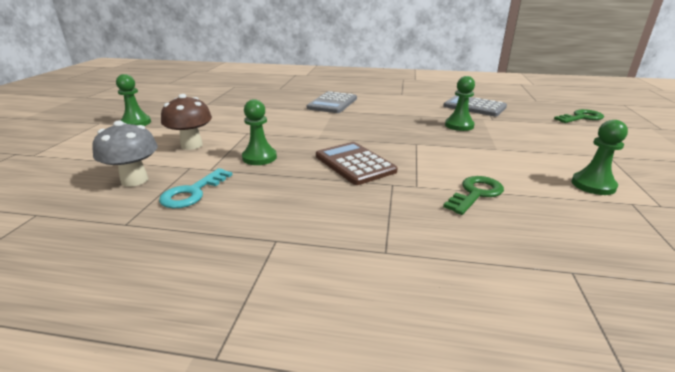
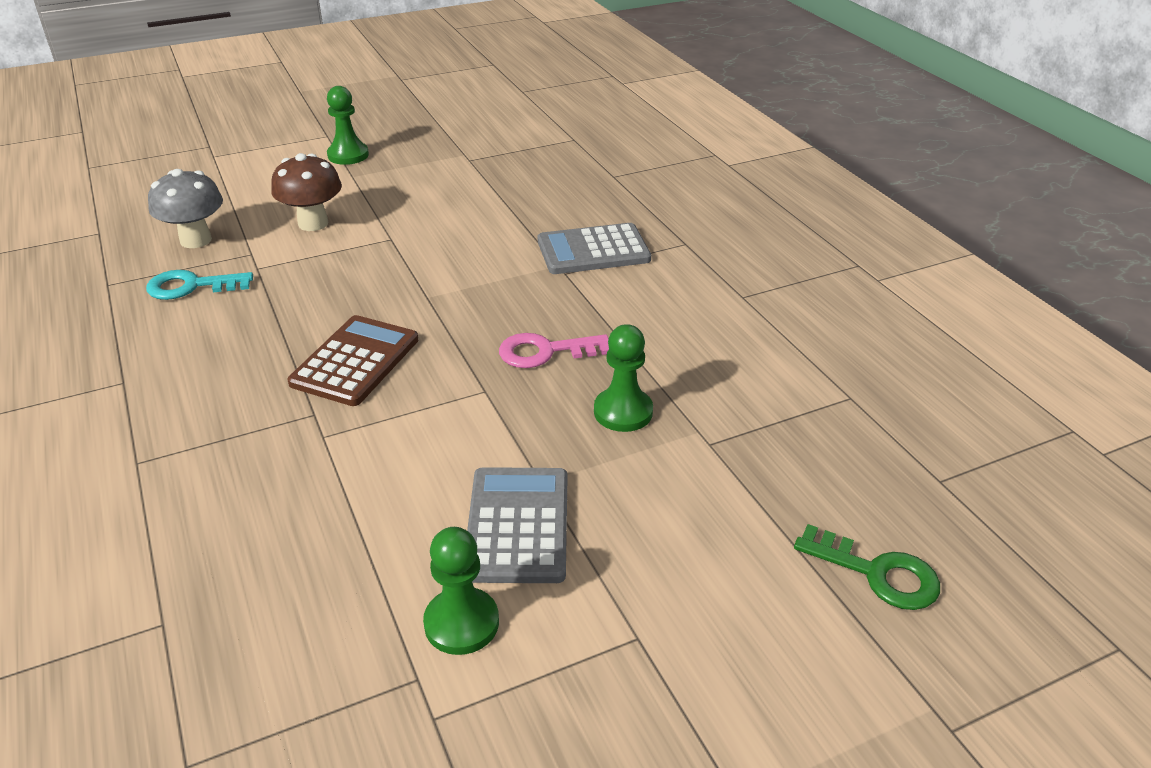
camera: 55 degrees right, 10 degrees up
(259, 157) = (315, 284): green pawn -> none
(399, 127) = (545, 352): none -> pink key
(474, 107) = (767, 403): grey calculator -> grey calculator (517, 525)
(475, 194) = (333, 496): green key -> none

